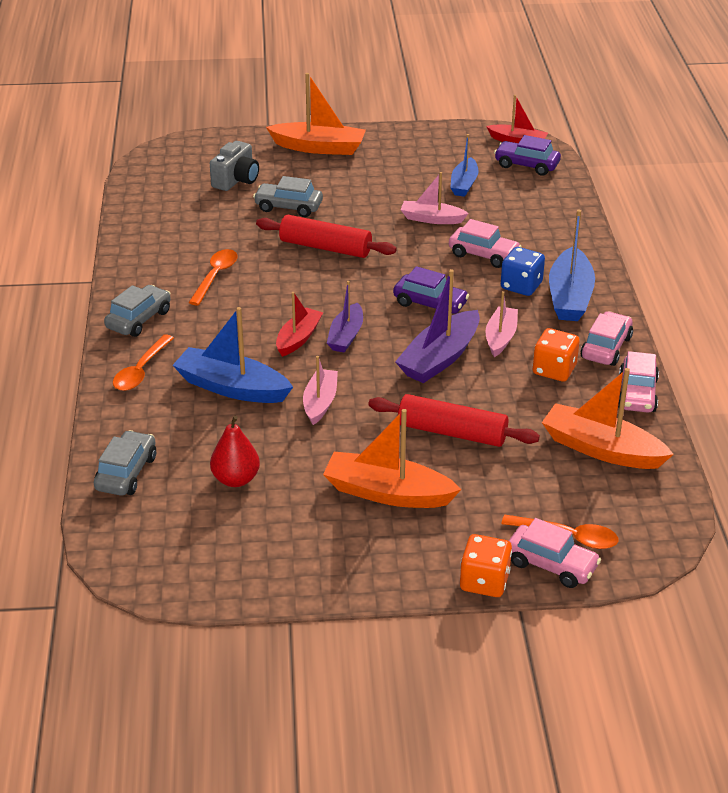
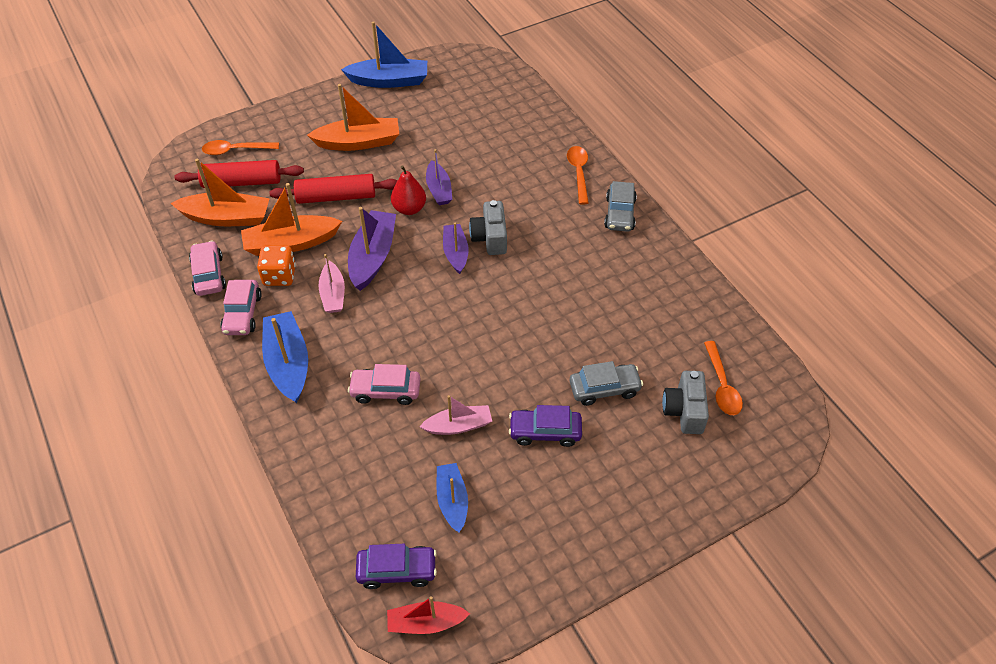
camera: 155 degrees right, 15 degrees up
(126, 473) = (524, 105): grey car -> none
(215, 276) = (600, 276): orange spoon -> orange spoon (722, 385)
(232, 387) = (507, 181): blue boat -> blue boat (389, 81)
(236, 479) = (456, 121): red pear -> red pear (409, 208)
(298, 338) = (490, 238): red boat -> grey camera
(319, 147) = (644, 505): orange boat -> orange boat (291, 243)
(320, 402) = (439, 189): pink boat -> purple boat
(325, 247) = (533, 345): red rolling pin -> red rolling pin (242, 182)
(430, 304) = (406, 310): purple car -> purple car (545, 432)
(484, 582) = (278, 110): orange dice -> none
(521, 286) = (336, 361): blue dice -> none
(551, 565) = (241, 131): pink car -> none

